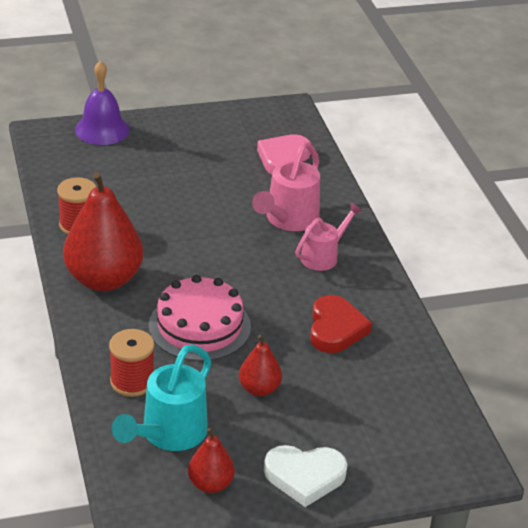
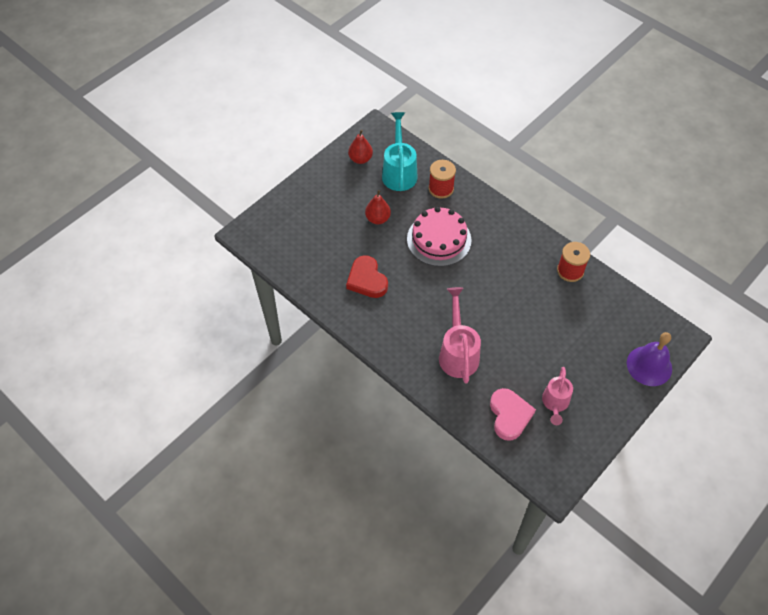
camera: 150 degrees right, 20 degrees up
(104, 279) = (516, 240): red pear -> none
(304, 476) = (321, 184): white heart -> none
(323, 256) = (413, 333): pink watering can -> pink watering can (555, 403)

